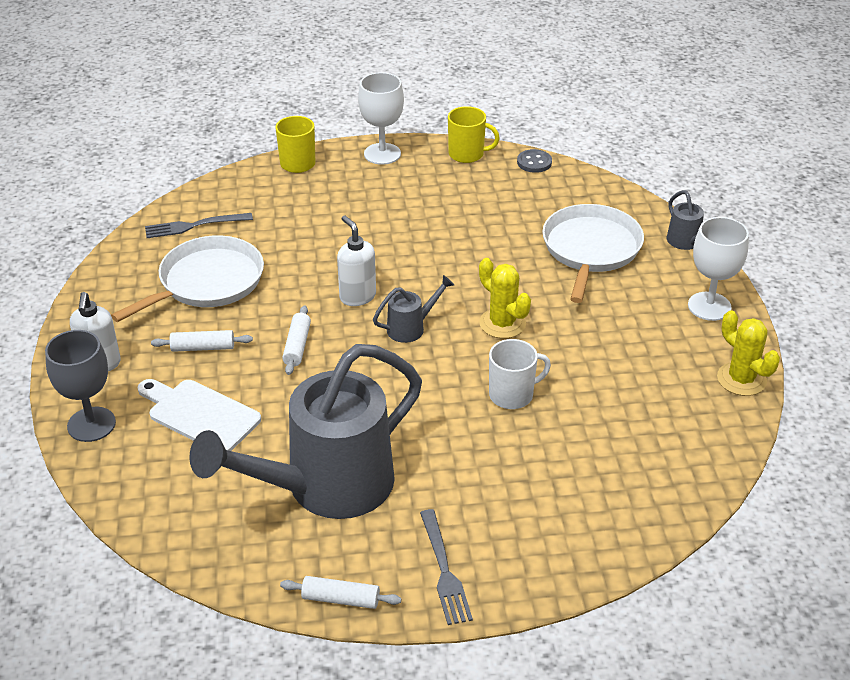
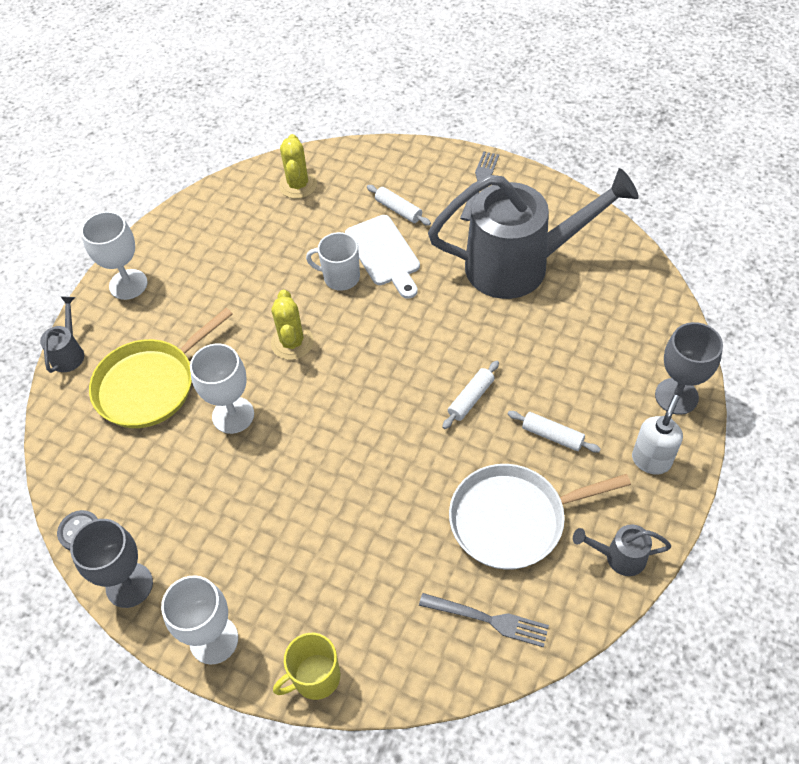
camera: 145 degrees left, 15 degrees up
(199, 414) = (584, 366): white cutting board -> white cutting board (384, 254)
(340, 599) = (552, 192): white rolling pin -> white rolling pin (398, 210)
(357, 296) = (386, 430): white soap dispenser -> none
(411, 328) = (366, 373): grey watering can -> grey watering can (619, 557)
(467, 154) = (129, 585): yellow mug -> grey goblet
(498, 258) = (233, 415): none -> white goblet
(590, 250) = (150, 385): white pan -> yellow pan
(741, 379) = (178, 219): yellow cactus -> yellow cactus (298, 185)

